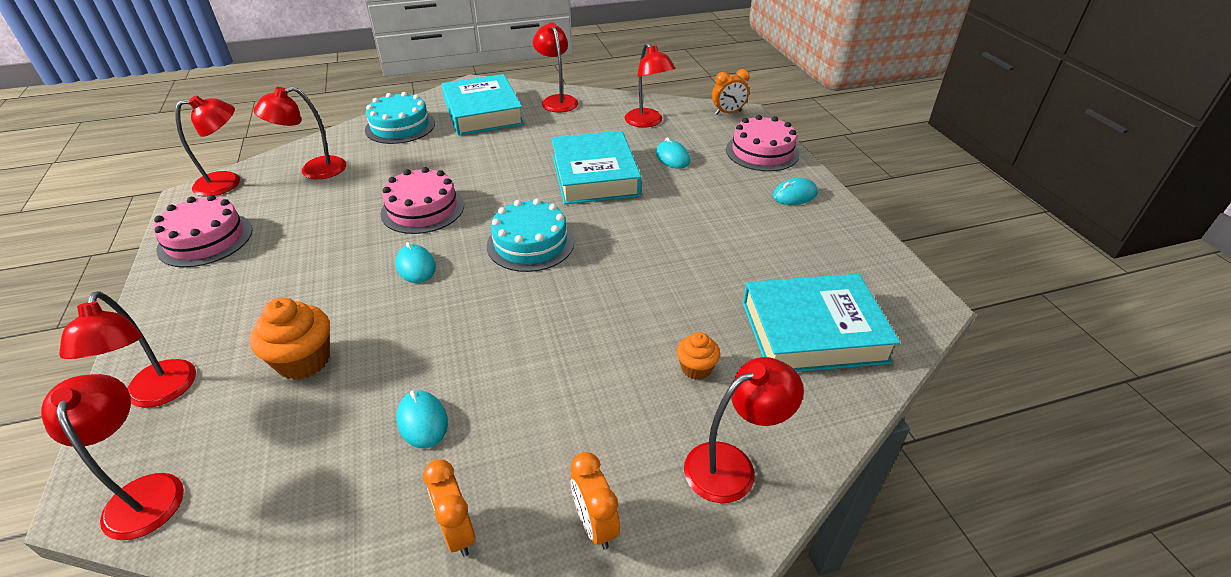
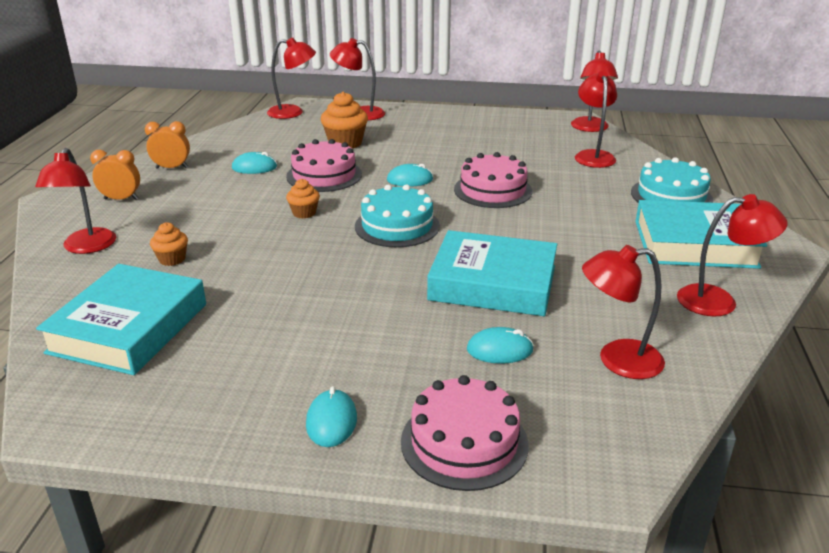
camera: 115 degrees right, 10 degrees down
(205, 239) = (509, 122): pink cake -> pink cake (324, 175)
(537, 314) = (304, 213): none -> orange cupcake
(728, 112) = (621, 461): orange clock -> none

